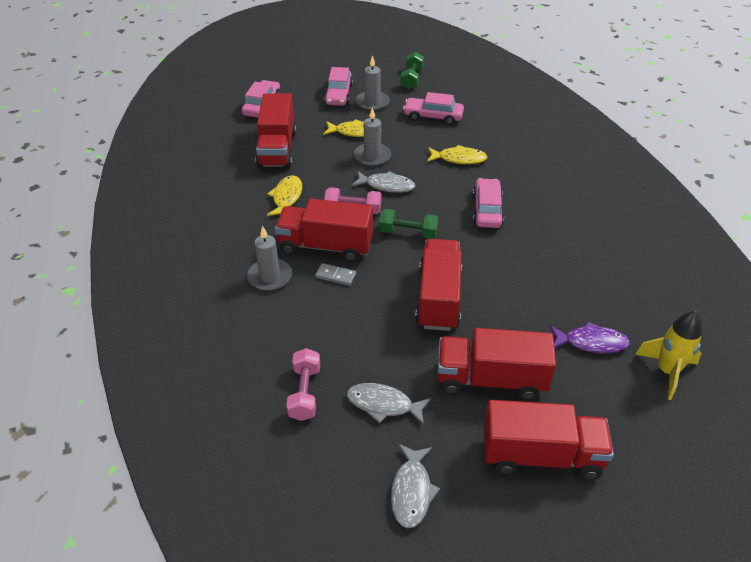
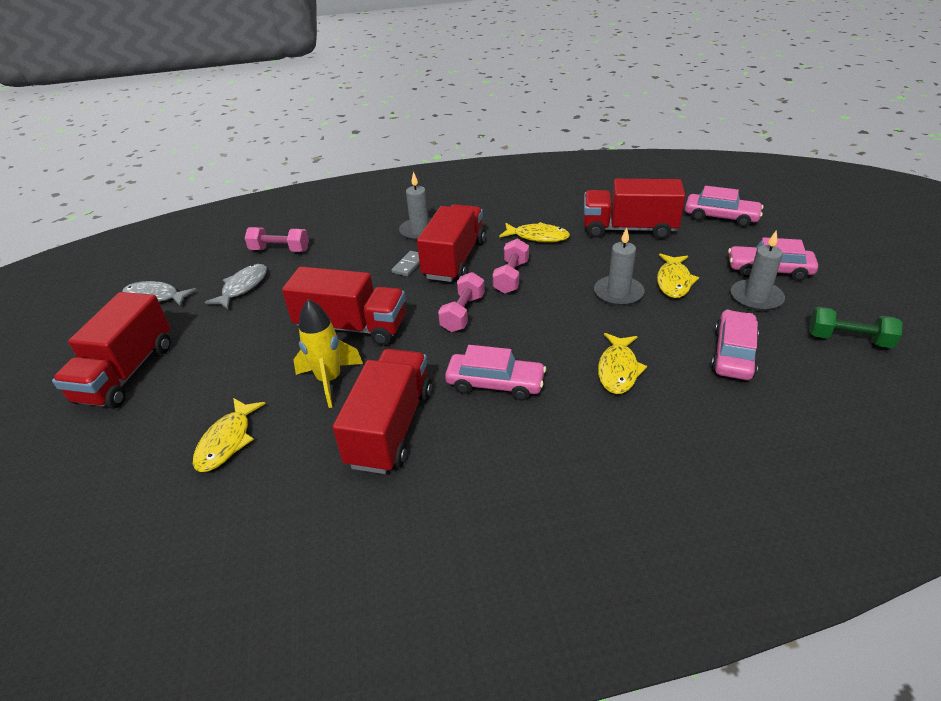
camera: 100 degrees right, 5 degrees down
(387, 186) = (555, 302): grey fish -> none
(408, 233) = (463, 313): green dumbbell -> pink dumbbell
(490, 379) = (228, 352): red truck -> red truck (391, 427)
(591, 342) = (227, 441): purple fish -> yellow fish
(667, 371) = (142, 506): yellow rocket -> yellow rocket (329, 380)

